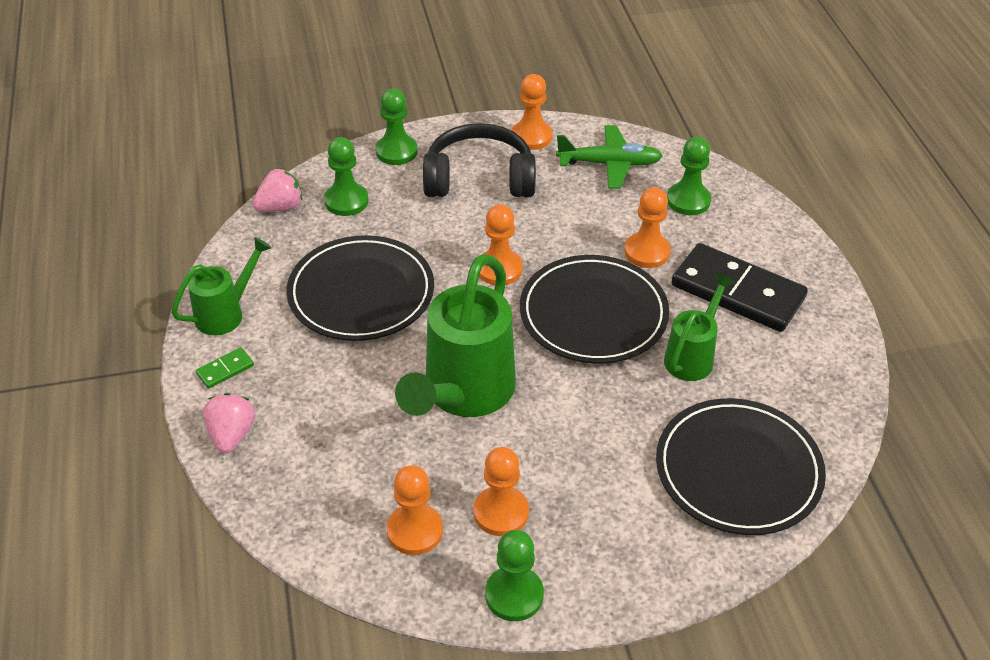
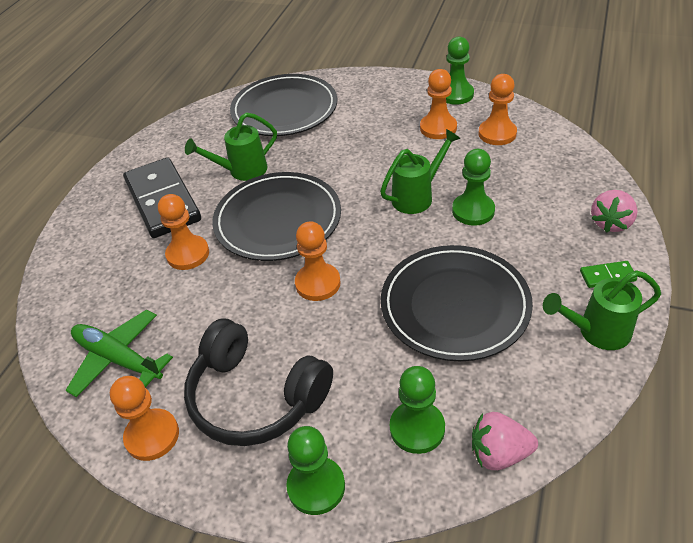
camera: 145 degrees left, 0 degrees up
(463, 394) = (417, 196): green watering can -> green watering can, size x0.55
(688, 200) = (102, 288): green pawn -> green pawn (473, 211)

